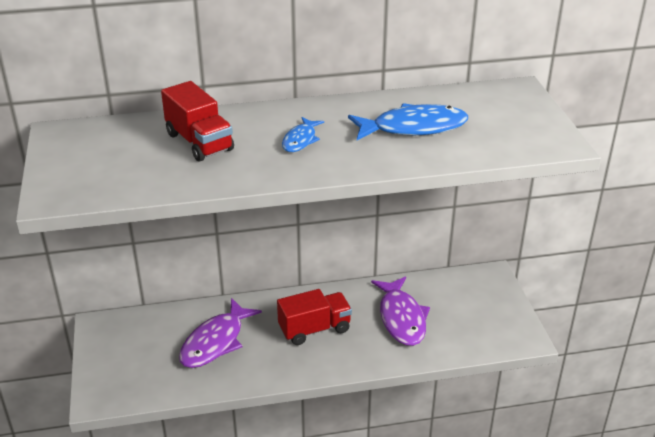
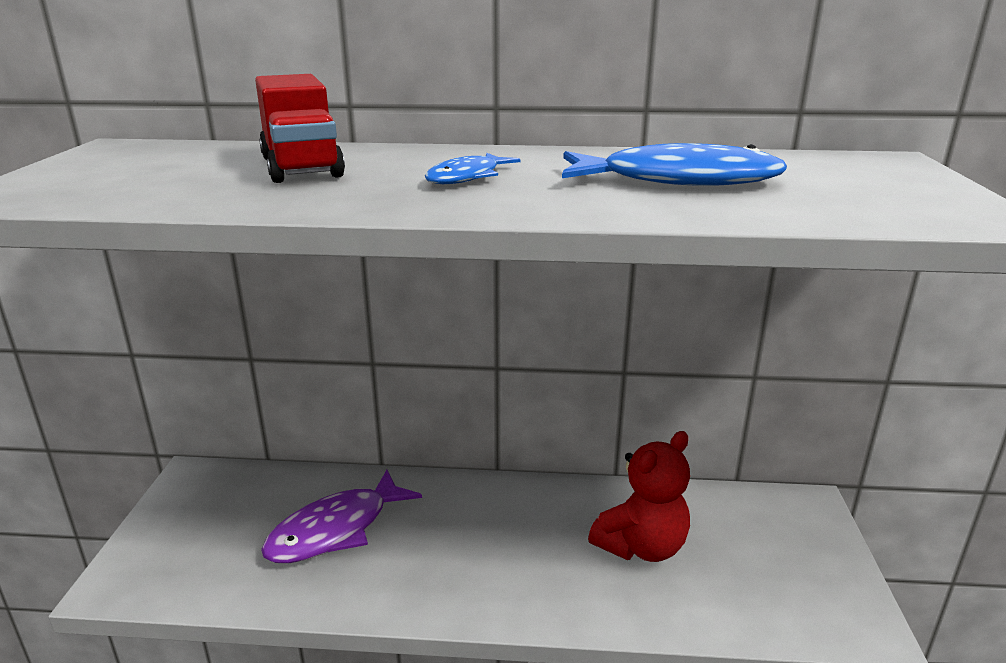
camera: 15 degrees right, 10 degrees down
(314, 329) = (494, 538): red truck -> none
(401, 318) = (641, 546): purple fish -> red teddy bear

